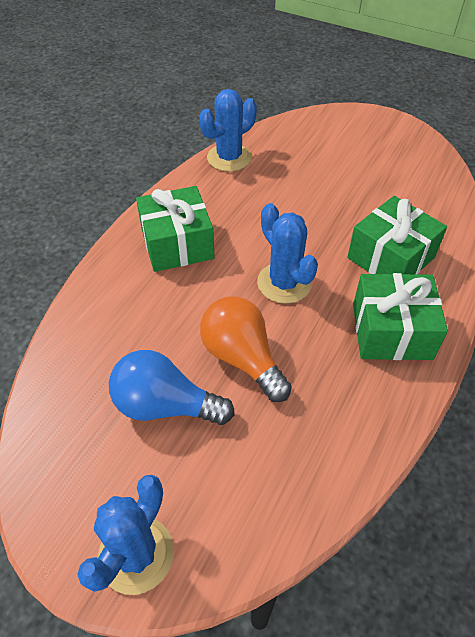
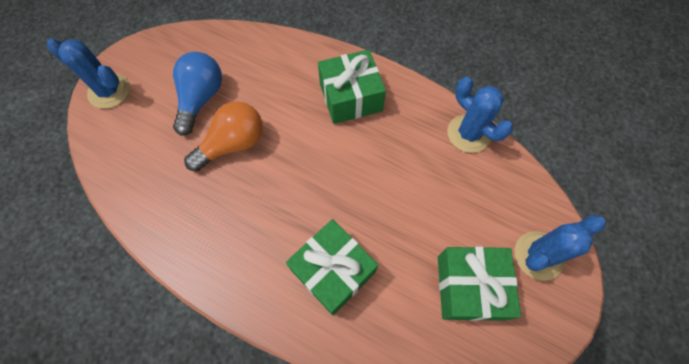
camera: 90 degrees right, 15 degrees up
(284, 283) = (304, 175): blue cactus -> blue cactus (538, 255)
(391, 331) = (247, 257): green gift -> green gift (469, 287)

